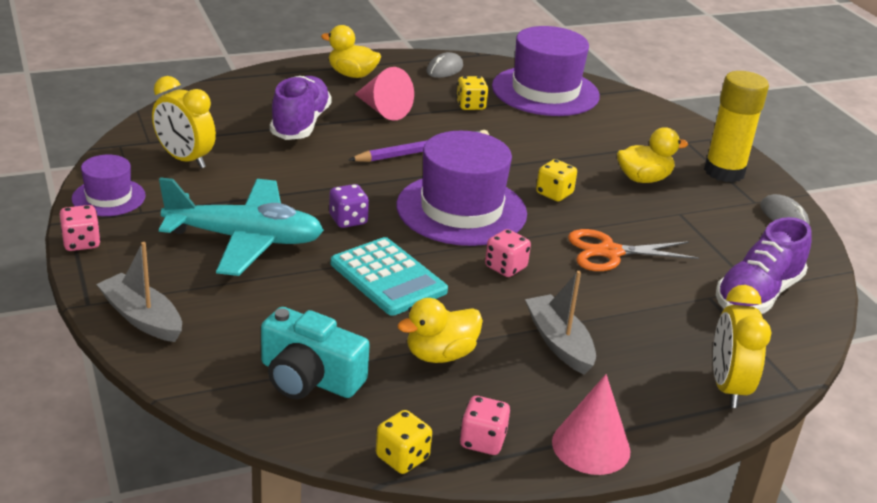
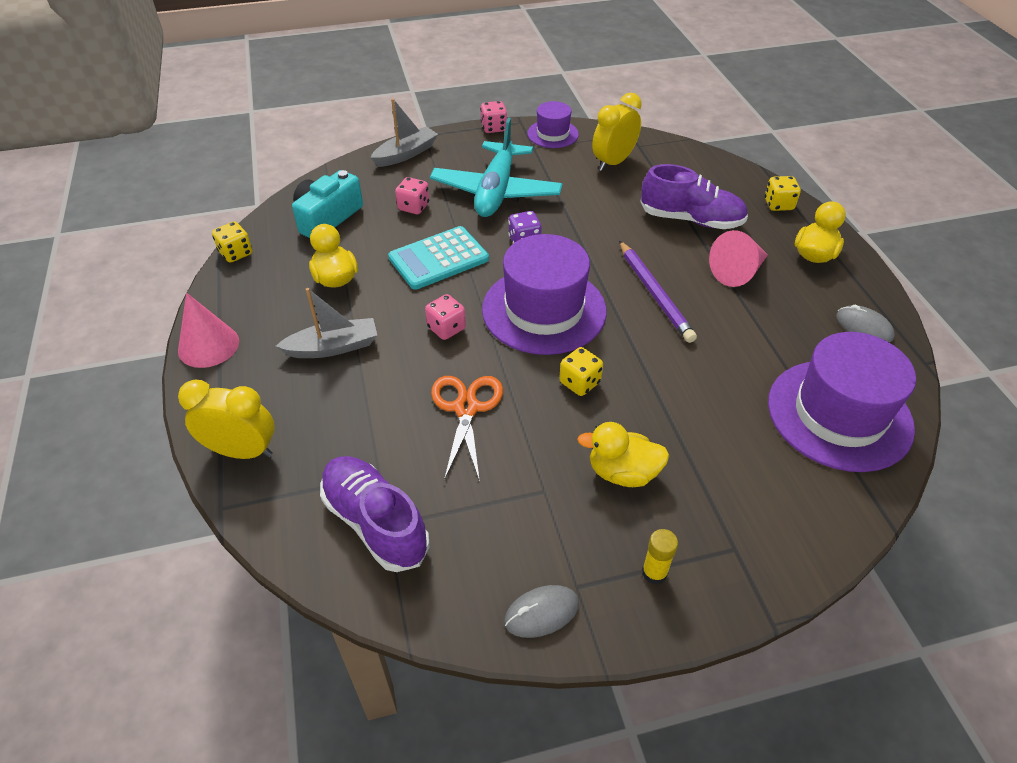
camera: 100 degrees right, 15 degrees up
(470, 105) = (771, 339): yellow dice -> yellow dice (778, 204)
(482, 441) = (236, 290): pink dice -> pink dice (413, 207)
(643, 179) = (622, 472): yellow duck -> yellow duck turned 105 degrees clockwise
(724, 172) = (654, 572): yellow glue stick -> yellow glue stick, size x0.46

